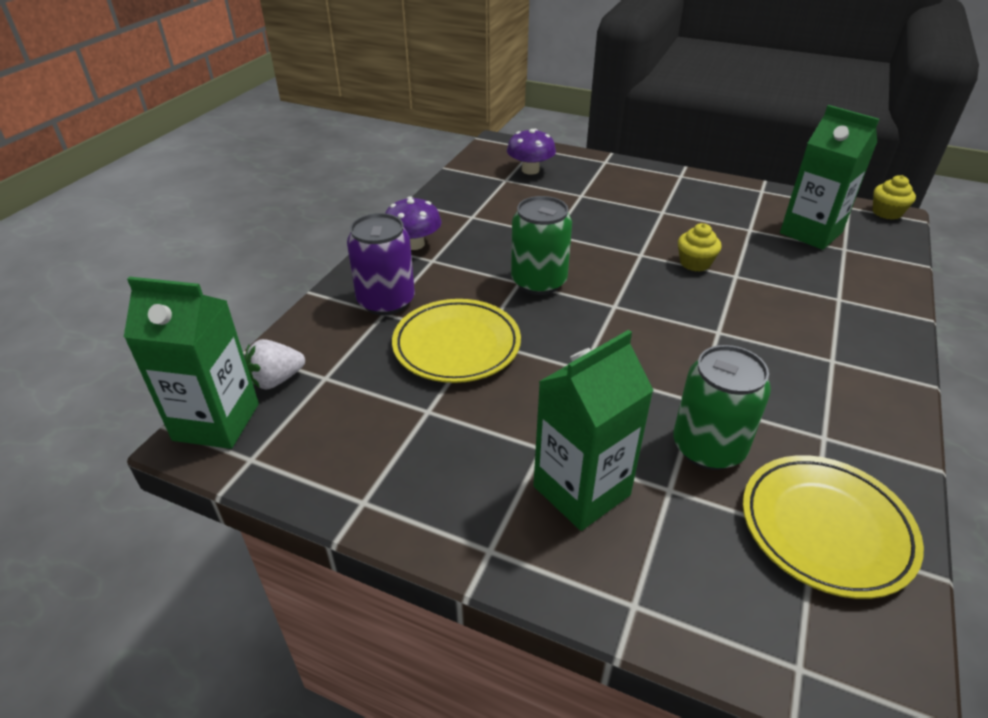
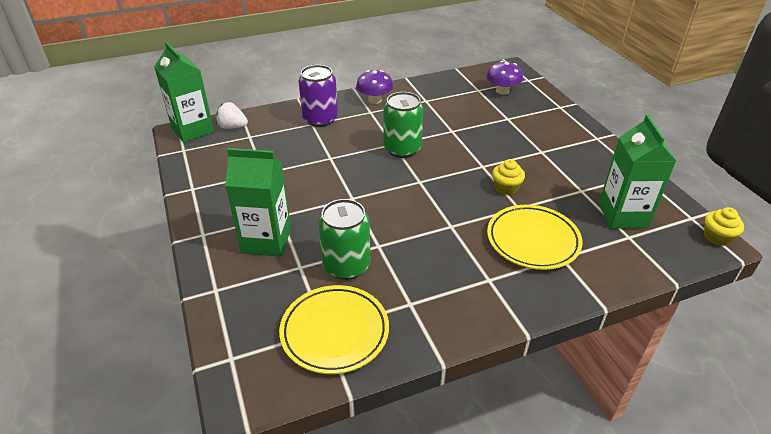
camera: 45 degrees right, 0 degrees up
(457, 346) = (317, 155): yellow plate -> yellow plate (533, 240)

